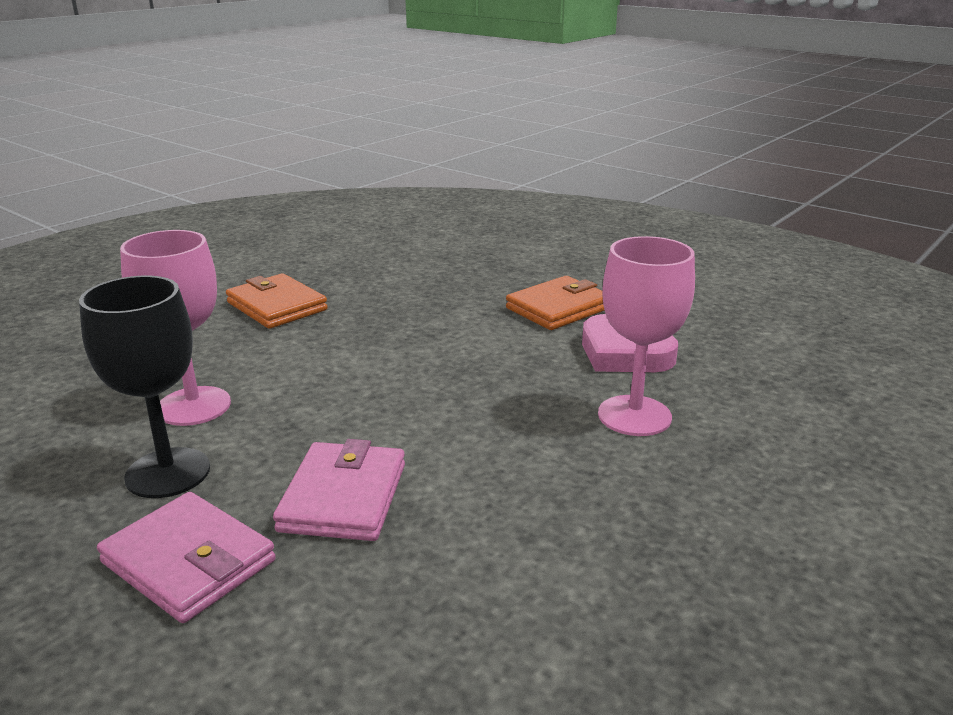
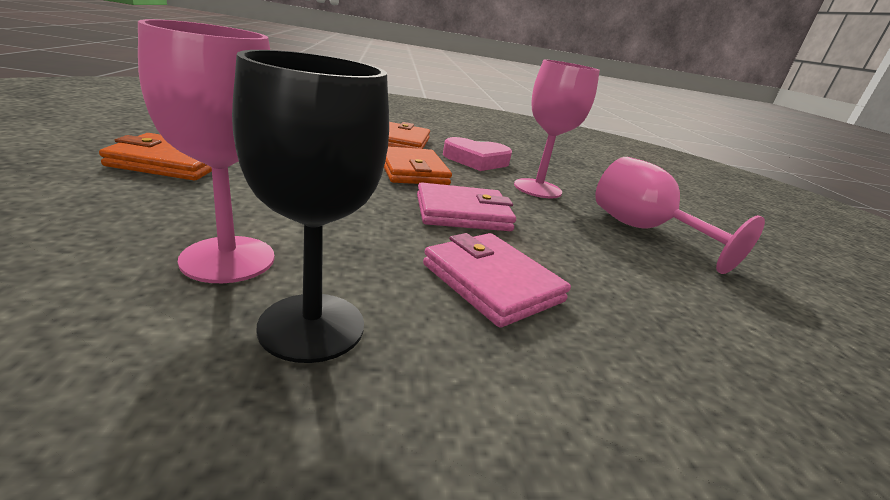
camera: 50 degrees left, 0 degrees up
(189, 562) = (483, 391): pink wallet -> pink wallet (463, 213)
(494, 354) = (412, 171): none -> orange wallet
(680, 520) = (643, 230): none -> pink goblet

